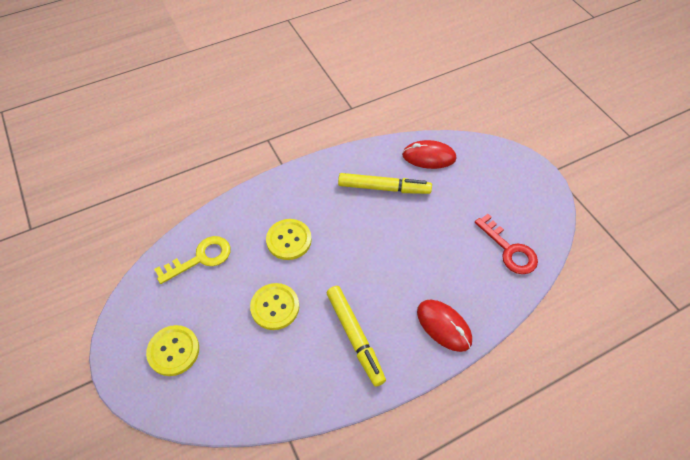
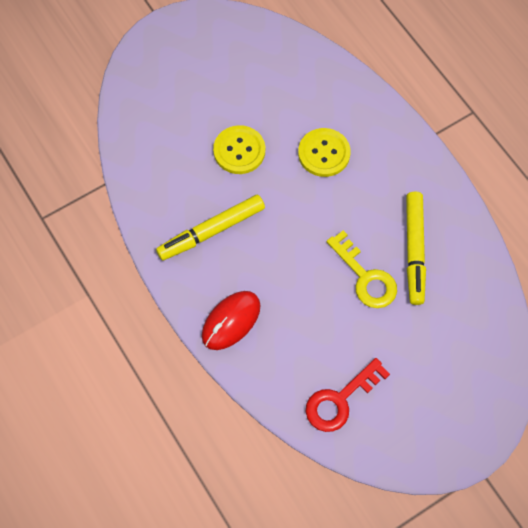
camera: 85 degrees right, 10 degrees up
(173, 351) = (184, 69): yellow button -> none
(200, 258) = (290, 71): yellow key -> yellow key (365, 277)
(429, 157) = (475, 304): red mouse -> none

